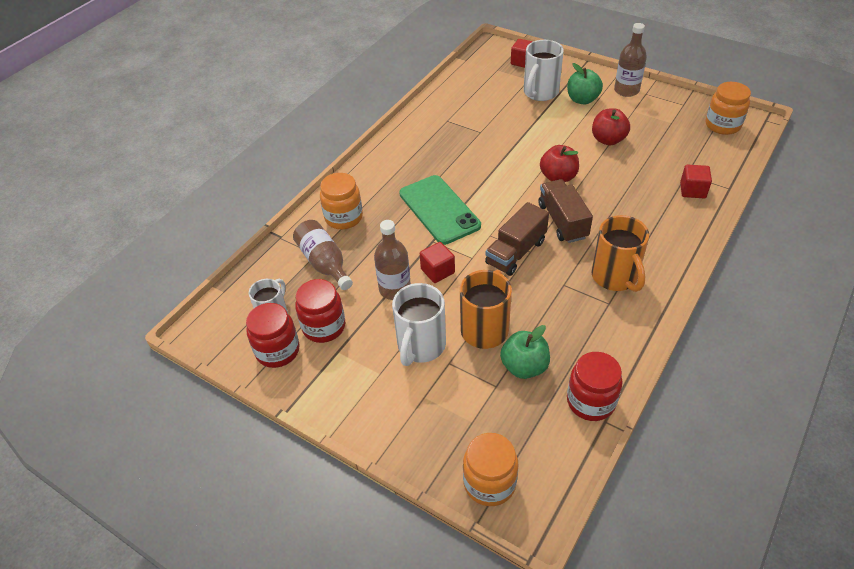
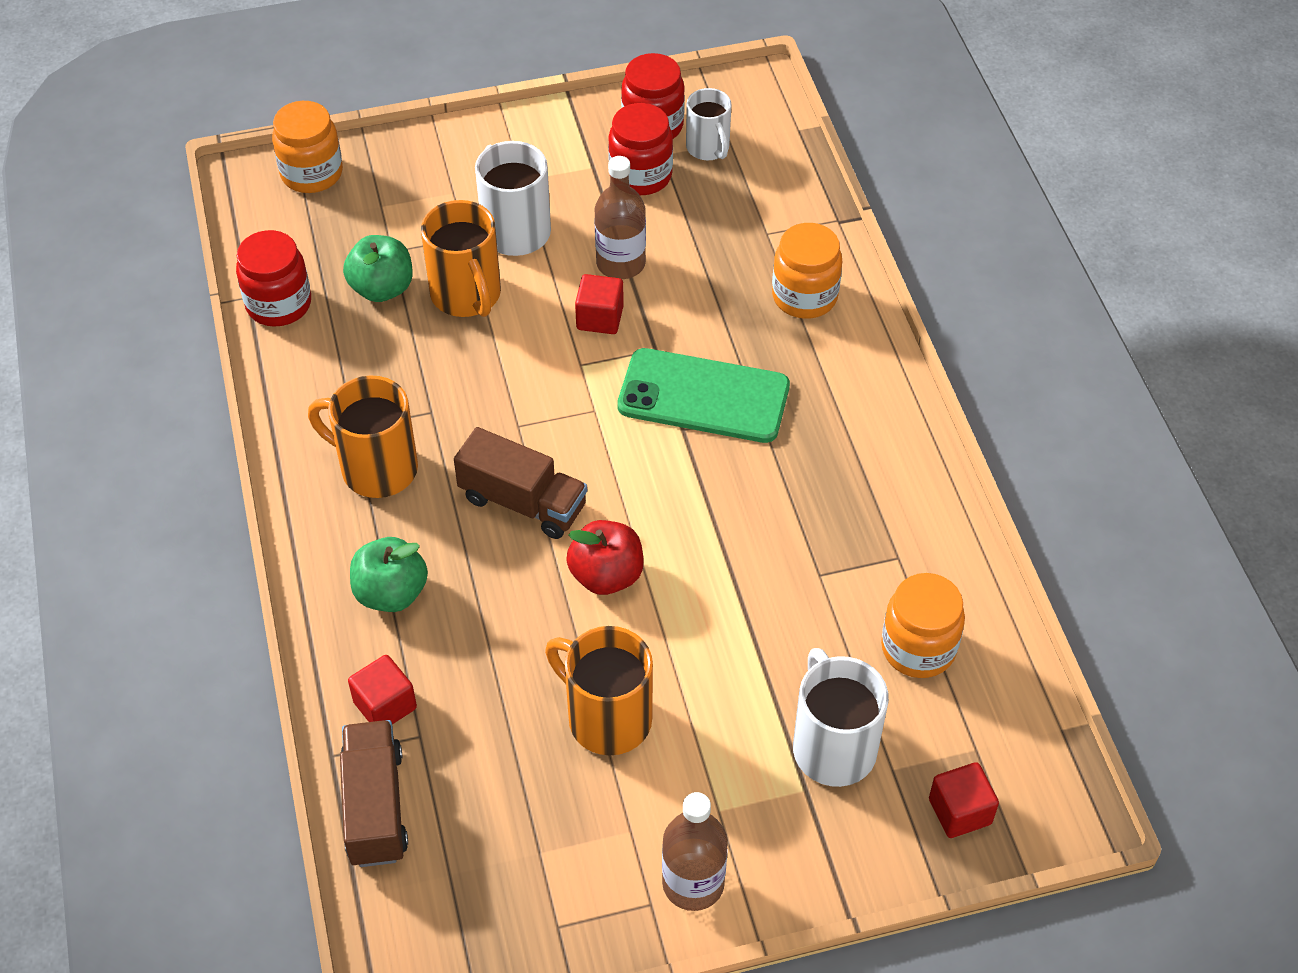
camera: 130 degrees right, 5 degrees up
(324, 263) = (741, 232): brown bottle -> none
(516, 252) = (534, 410): brown truck -> brown truck (375, 806)
(582, 99) = (744, 789): green apple -> green apple (391, 593)
(608, 140) = (607, 718): red apple -> orange mug
(722, 125) = (445, 919): orange jar -> orange jar (918, 648)

